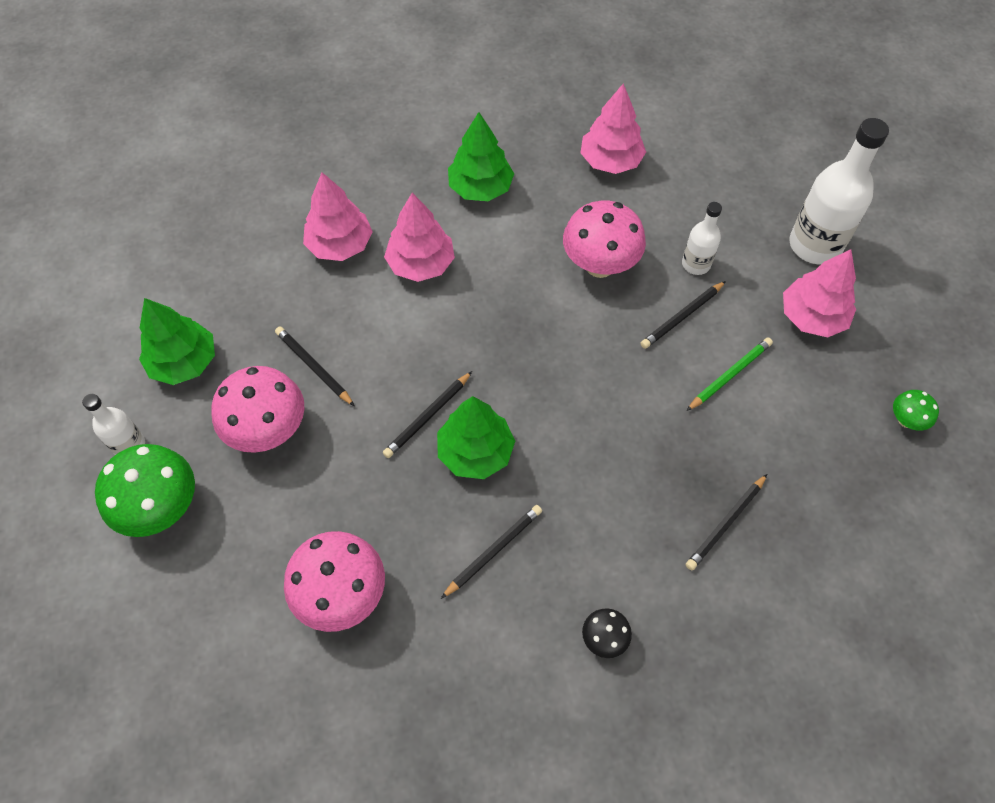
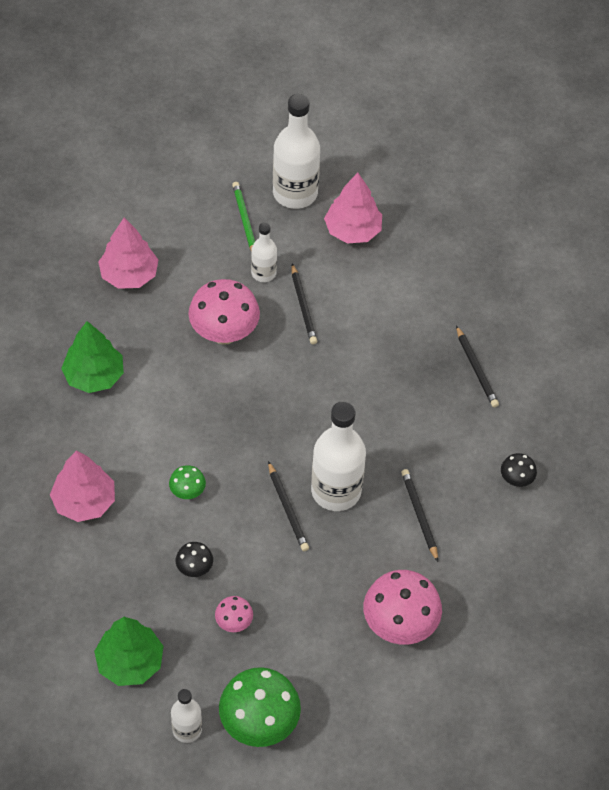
camera: 65 degrees left, 5 degrees down
(268, 430) = (234, 622): pink mushroom -> pink mushroom, size x0.49
(314, 367) = (194, 568): black pencil -> black mushroom
(421, 264) = (143, 452): pink tree -> none
(475, 452) = (336, 491): green tree -> white bottle
(730, 375) = (368, 304): green pencil -> green pencil (244, 220)
(906, 420) = (462, 227): green mushroom -> green mushroom (187, 492)

